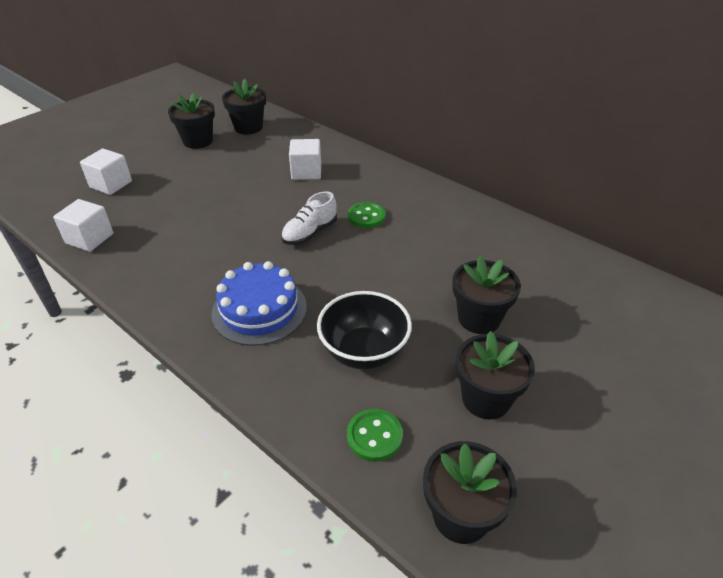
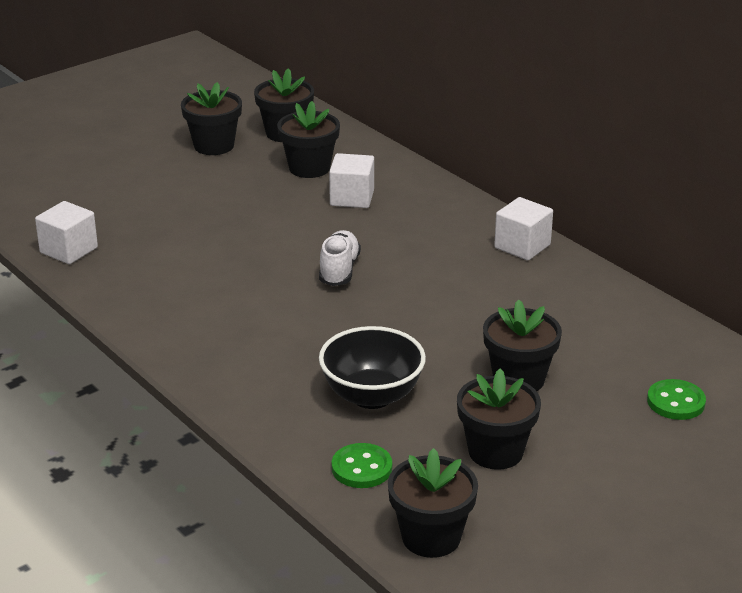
camera: 10 degrees right, 10 degrees down
(111, 184) = (96, 190): white cube -> white cube (522, 246)
(259, 310) = (261, 344): blue cake -> none
(270, 152) = (309, 168): none -> black flower pot
(310, 233) = (339, 270): white shoe -> white shoe turned 135 degrees clockwise
(366, 216) = (416, 259): green button -> green button (676, 402)

